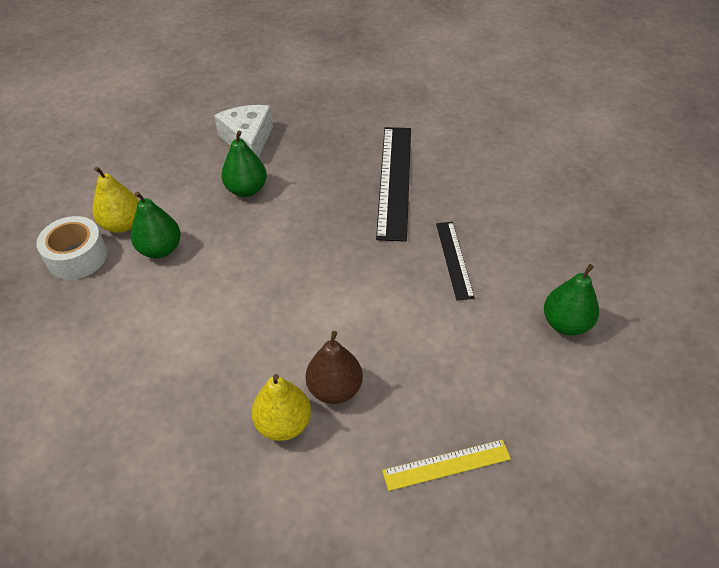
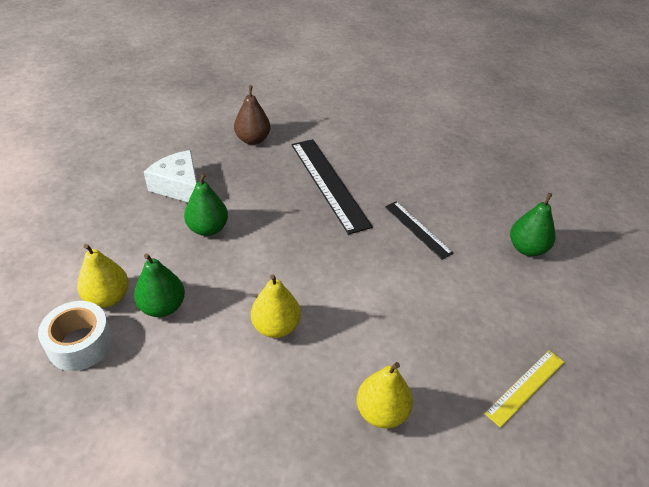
camera: 30 degrees left, 5 degrees down
(244, 305) = (276, 327): none -> yellow pear
(335, 389) = (402, 365): brown pear -> brown pear (253, 140)

